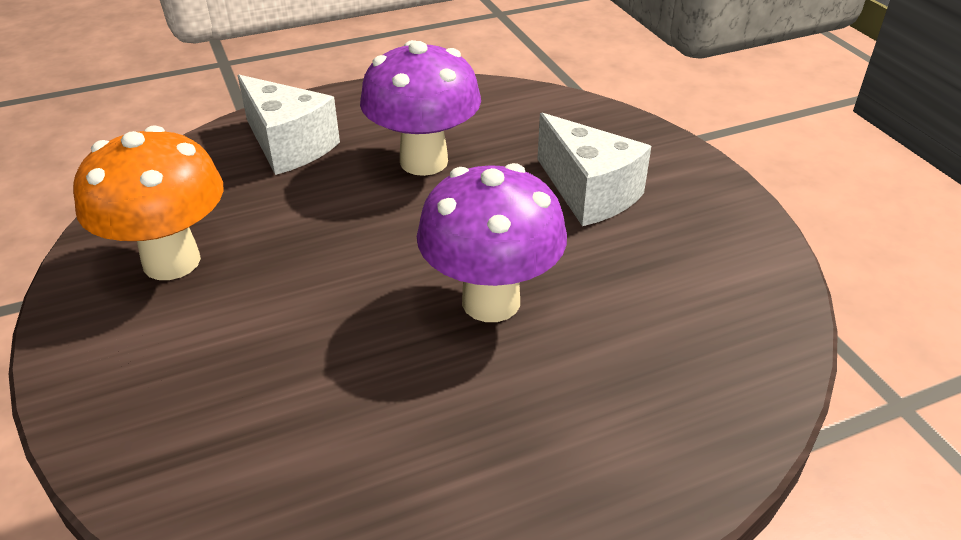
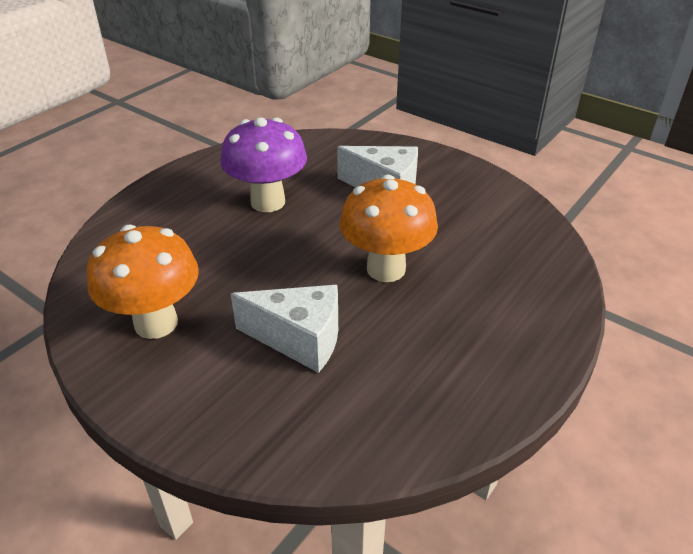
camera: 30 degrees left, 0 degrees up
(288, 146) = (164, 221): white cheese -> white cheese (299, 339)
(491, 301) = (386, 269): purple mushroom -> orange mushroom

